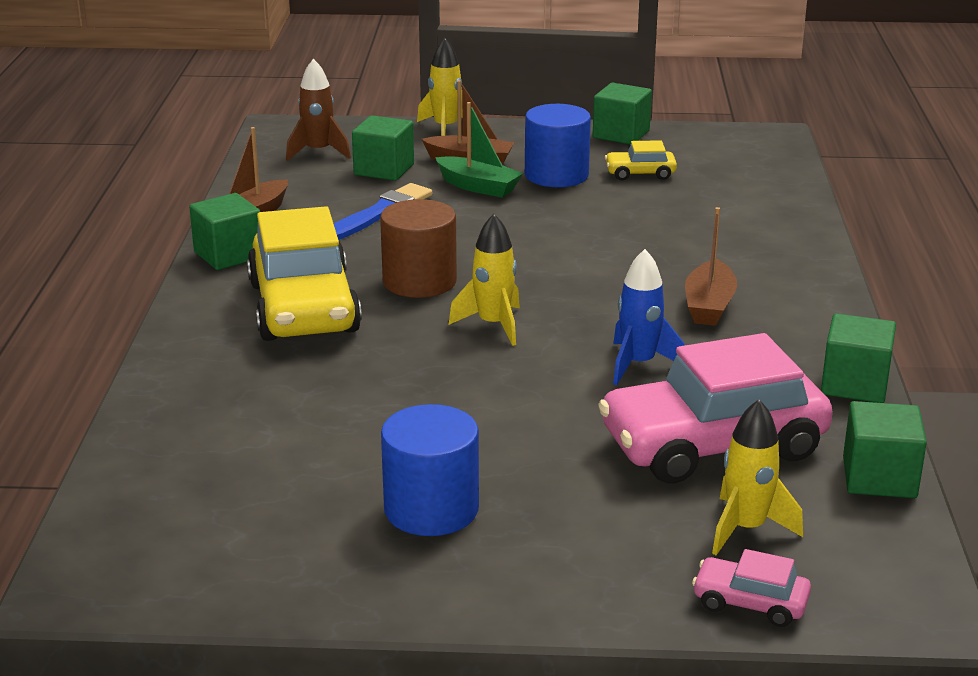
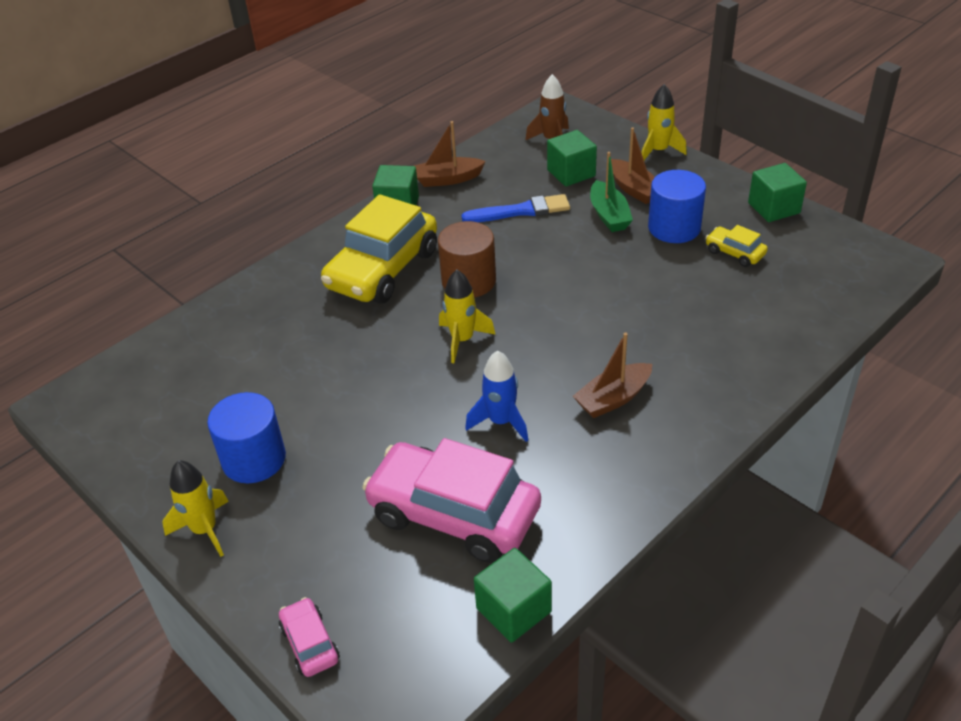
camera: 45 degrees right, 15 degrees up
(746, 529) = (382, 590): yellow rocket -> yellow rocket (205, 530)
(854, 384) = (611, 524): green cube -> none

